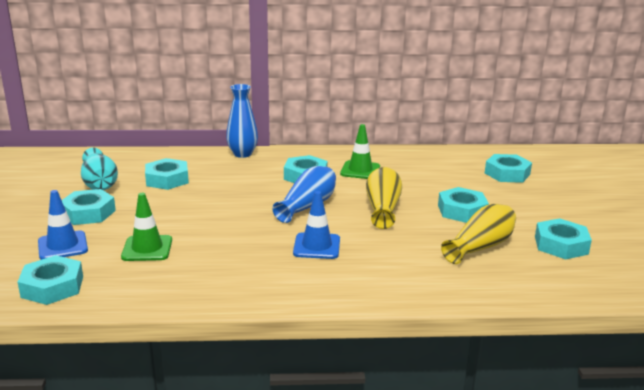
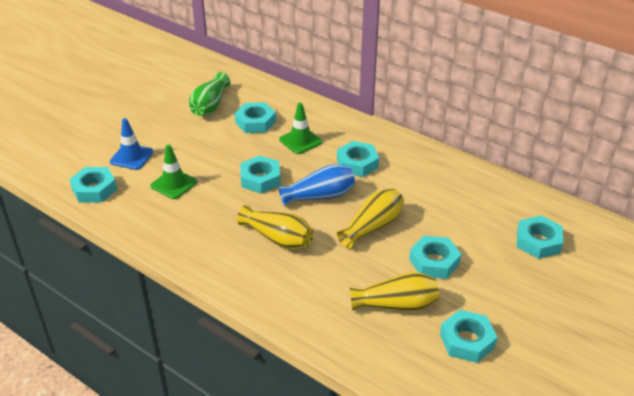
camera: 40 degrees right, 15 degrees up
(88, 213) = (174, 133): turquoise nut -> turquoise nut (260, 179)
(99, 182) = (210, 106): turquoise vase -> green vase
(242, 154) = (339, 117): blue vase -> none
(316, 246) = (278, 238): blue traffic cone -> yellow vase
(360, 170) = (409, 177): green traffic cone -> green traffic cone (300, 141)

